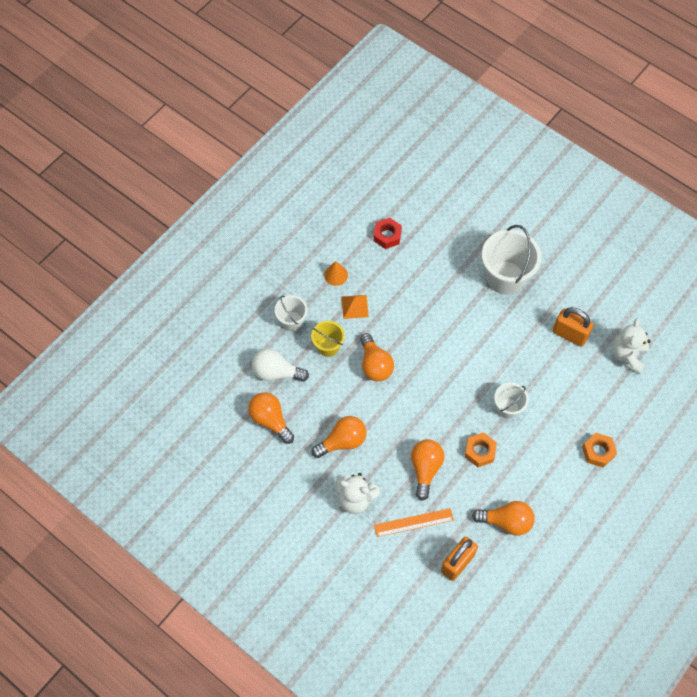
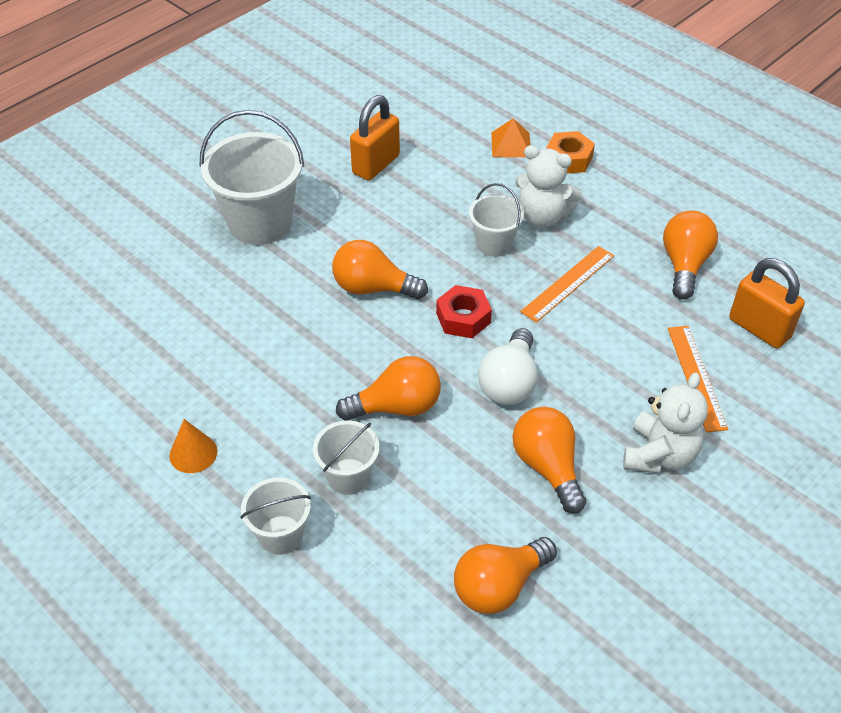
camera: 85 degrees left, 15 degrees down
(276, 372) = (393, 570): white light bulb -> white light bulb (509, 382)
(328, 347) = (348, 476): yellow bucket -> white bucket
(355, 306) = (270, 428): orange pyramid -> orange pyramid (511, 144)
(387, 236) = (131, 367): red nut -> red nut (463, 318)
(425, 469) = (600, 353): orange light bulb -> orange light bulb (373, 288)
(480, 452) = (568, 283): orange nut -> orange ruler
(628, 356) = (419, 113): white teddy bear -> white teddy bear (542, 217)

